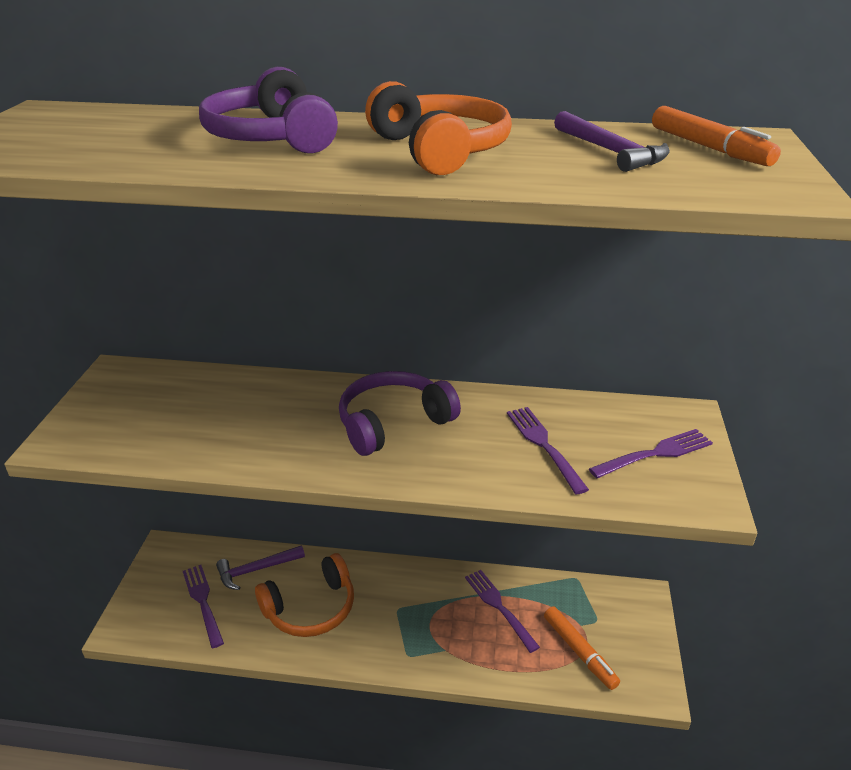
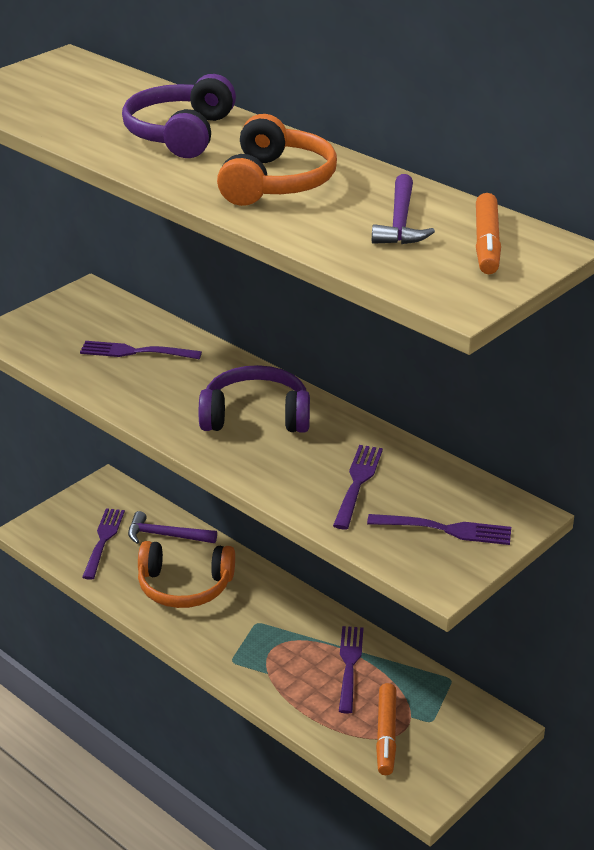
camera: 35 degrees right, 0 degrees up
(220, 408) = (136, 352): none -> purple fork

